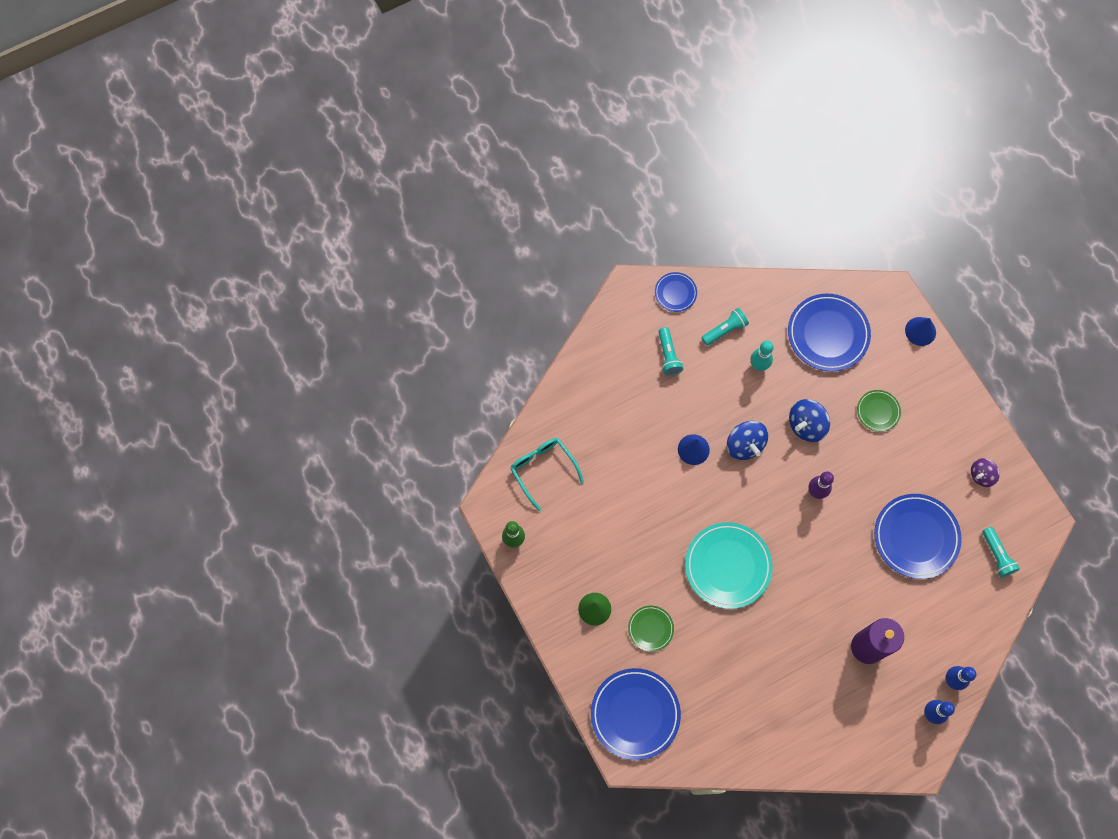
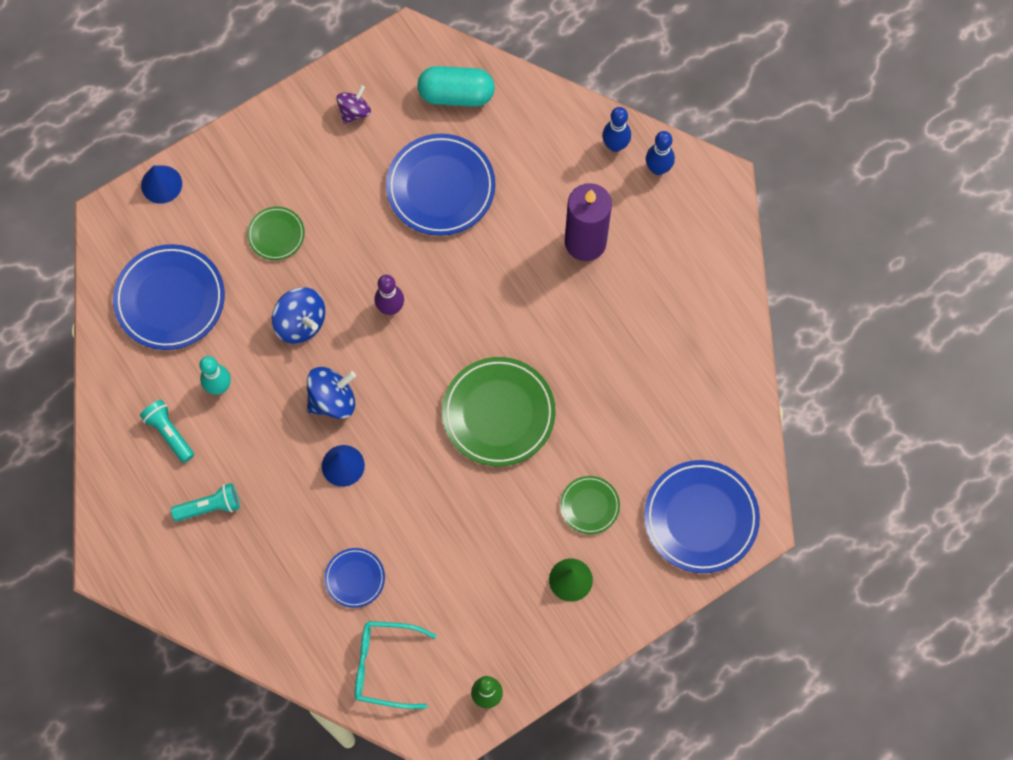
camera: 95 degrees left, 0 degrees up
(542, 469) = (384, 666): turquoise glasses -> turquoise glasses turned 45 degrees clockwise
(675, 293) = (116, 503): blue plate -> blue plate (355, 578)
(727, 566) = (498, 413): turquoise plate -> green plate
(981, 475) = (354, 111): purple spinning top -> purple spinning top turned 105 degrees counterclockwise
(997, 555) = (456, 94): turquoise flashlight -> turquoise capsule

